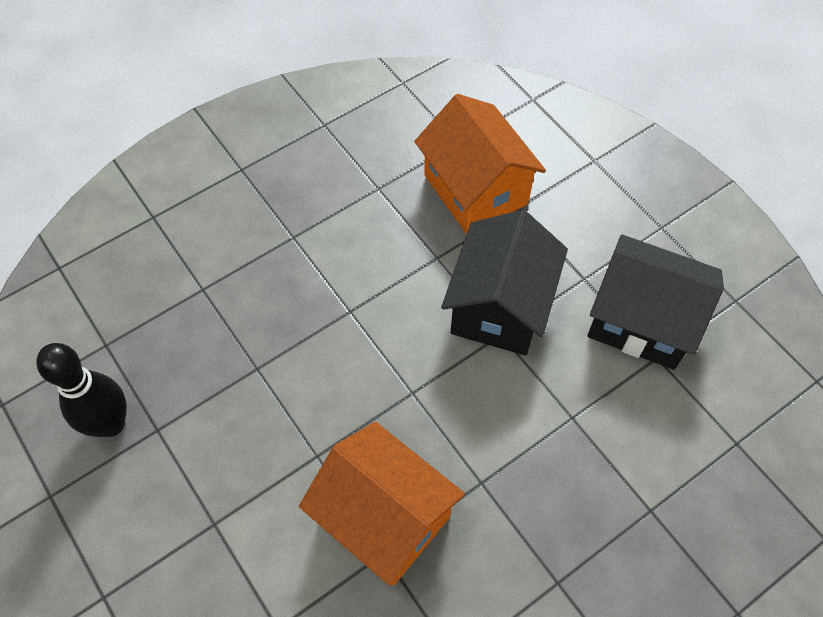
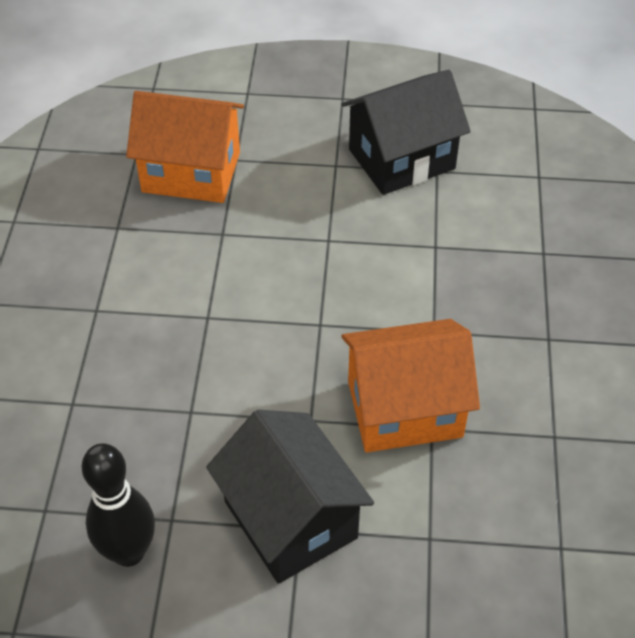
camera: 50 degrees left, 10 degrees down
(499, 307) = (305, 226): black house -> black house (290, 520)

